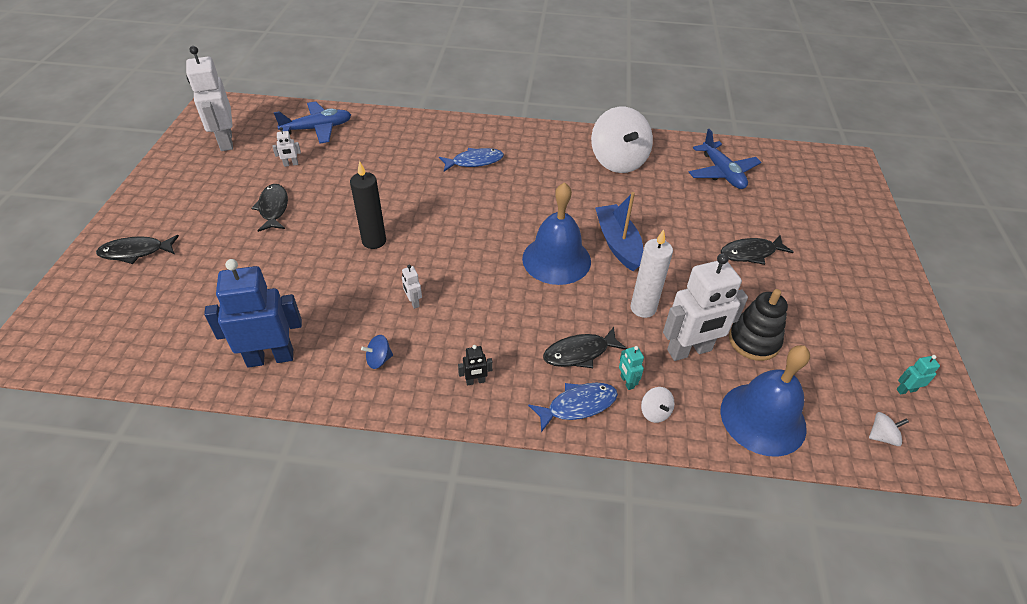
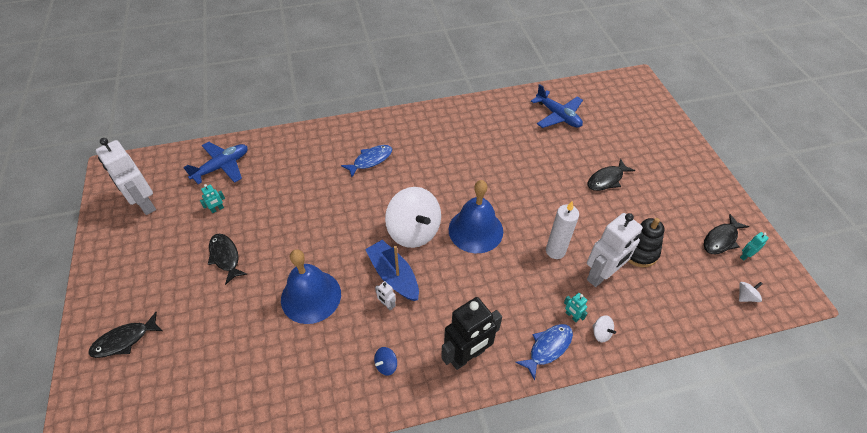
camera: 20 degrees left, 5 degrees up
(270, 357) = (299, 396): blue robot -> none
(291, 164) = (217, 209): white robot -> turquoise robot
(374, 241) = (327, 260): black candle -> none
(475, 381) = (467, 356): black robot -> black robot, size x2.41
(579, 353) = (529, 304): black fish -> black fish (721, 239)
(618, 161) = (480, 127): white spinning top -> white spinning top (414, 231)
(618, 243) = (513, 201): blue boat -> blue boat (393, 276)
(763, 418) = (670, 311): blue bell -> blue bell (311, 296)

